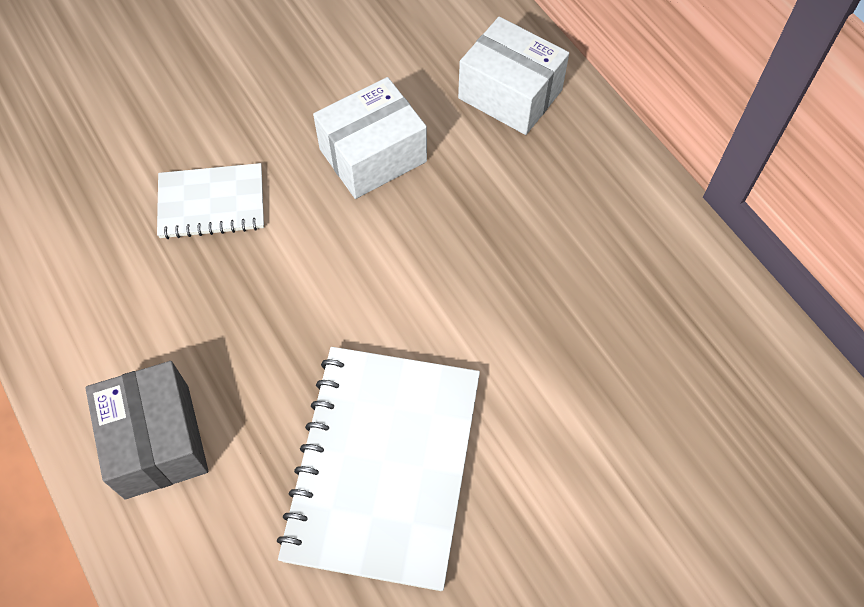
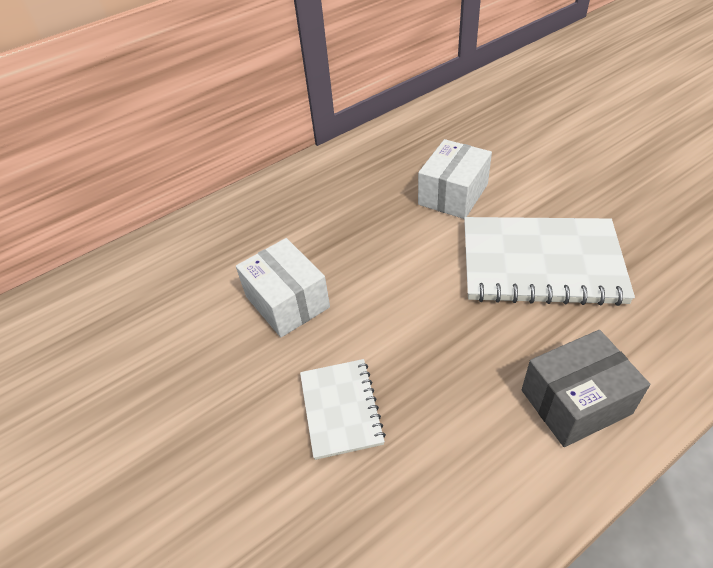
camera: 90 degrees left, 15 degrees down
(510, 94) = (232, 231): white box -> white box (453, 194)

